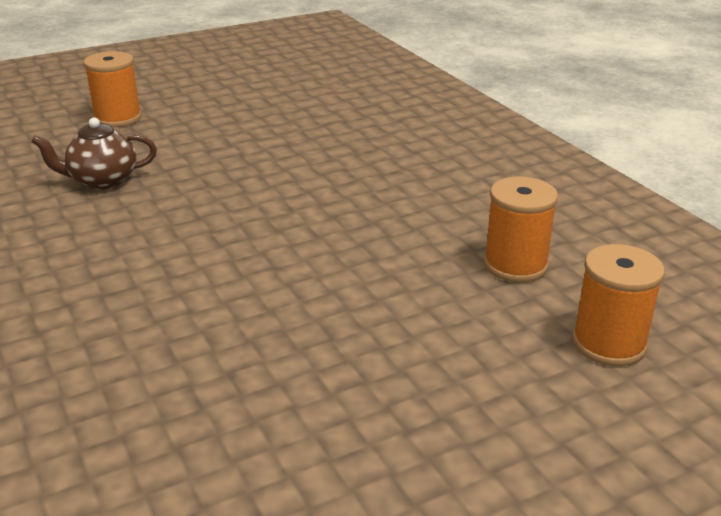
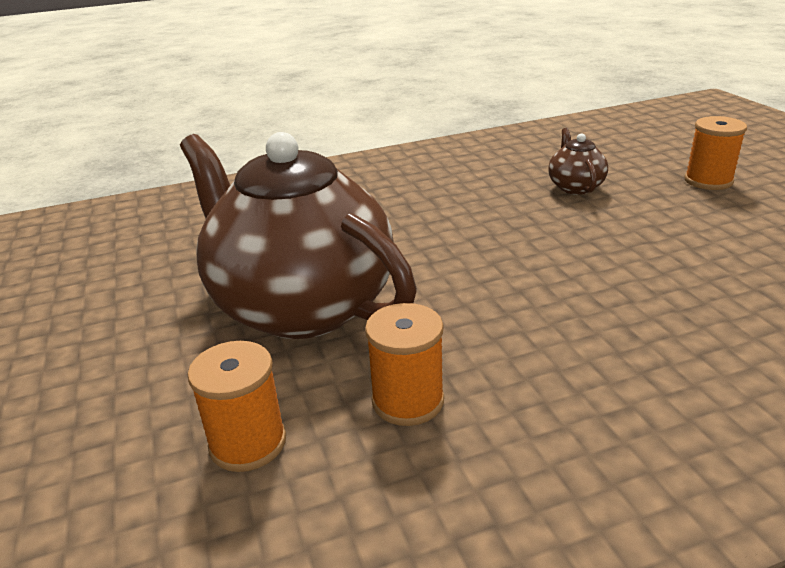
camera: 100 degrees right, 0 degrees up
(378, 349) = (301, 306): none -> brown teapot

